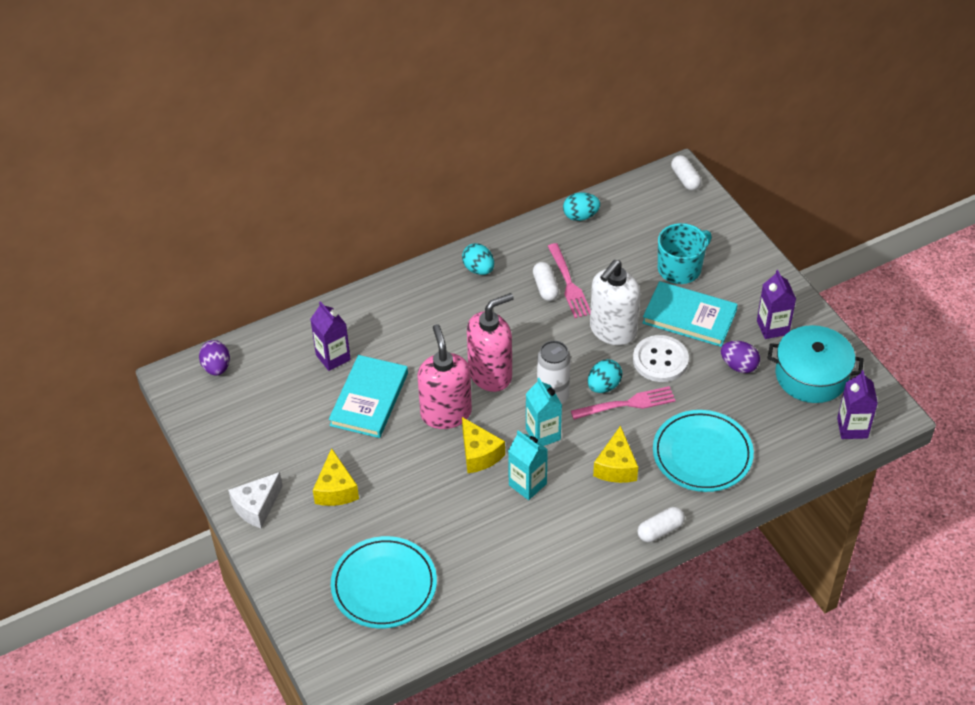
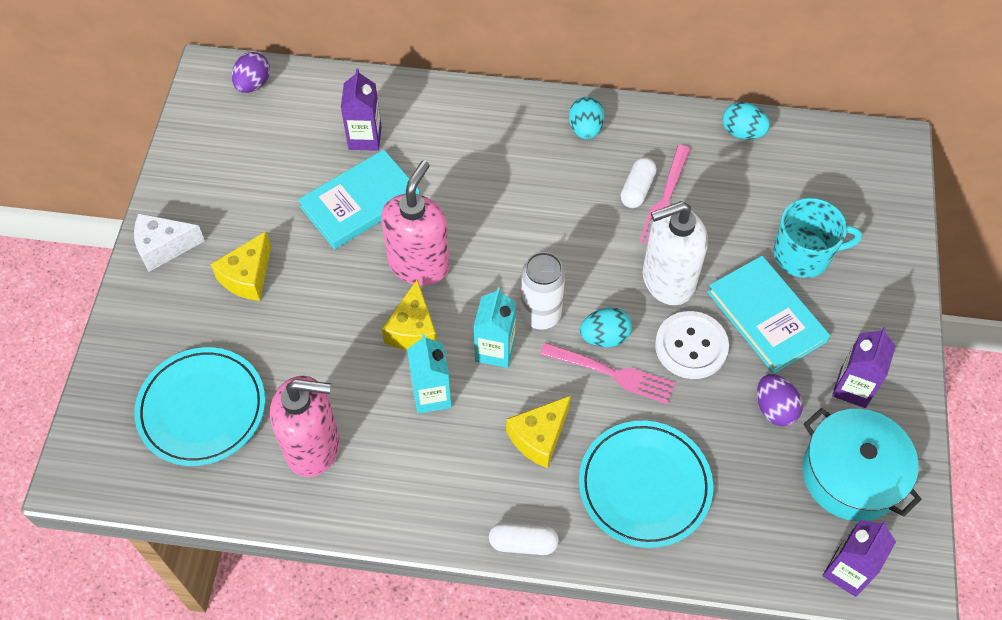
camera: 35 degrees right, 10 degrees up
(490, 374) = (499, 250): pink soap dispenser -> pink soap dispenser (313, 447)
(685, 179) = (896, 155): white capsule -> none

